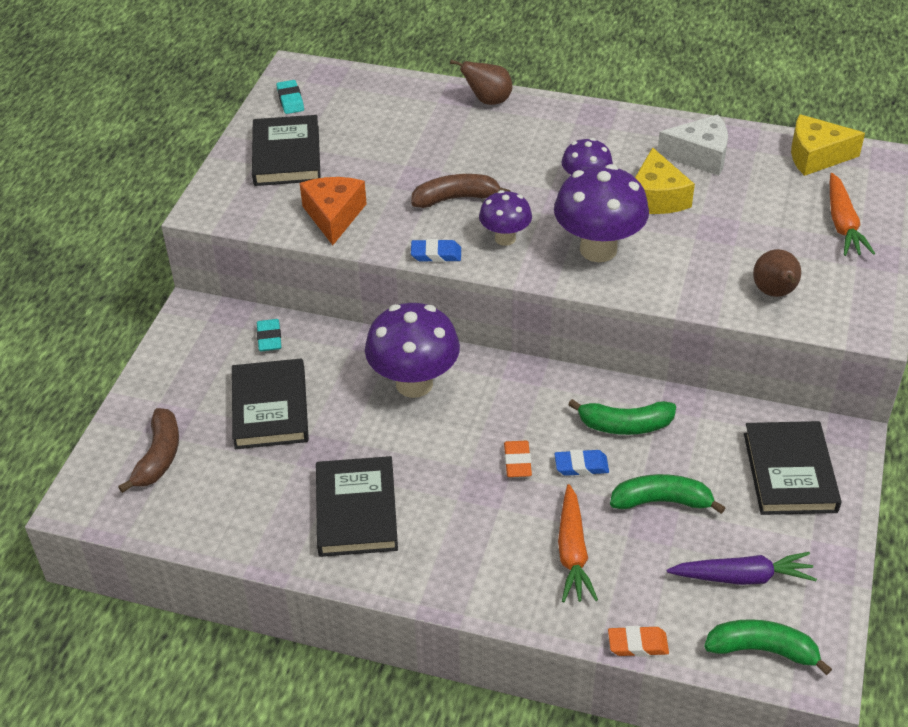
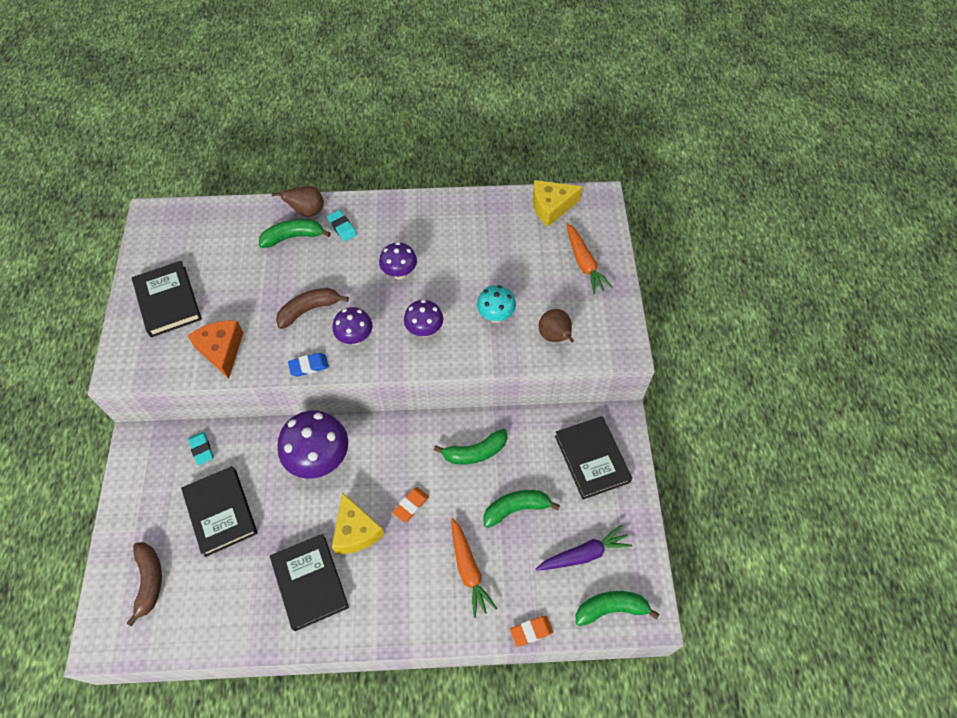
camera: 20 degrees left, 15 degrees up
(290, 100) = (155, 246): turquoise eraser -> turquoise eraser (342, 227)
(461, 122) = (293, 237): none -> green banana
(517, 462) = (411, 505): orange eraser -> orange eraser turned 60 degrees clockwise
(581, 466) = (455, 495): blue eraser -> none
(598, 249) = (424, 330): purple mushroom -> purple mushroom, size x0.57
(656, 197) = (452, 272): yellow cheese -> yellow cheese (356, 531)
(699, 254) = (495, 316): none -> turquoise mushroom
(700, 156) = (472, 226): white cheese -> none

